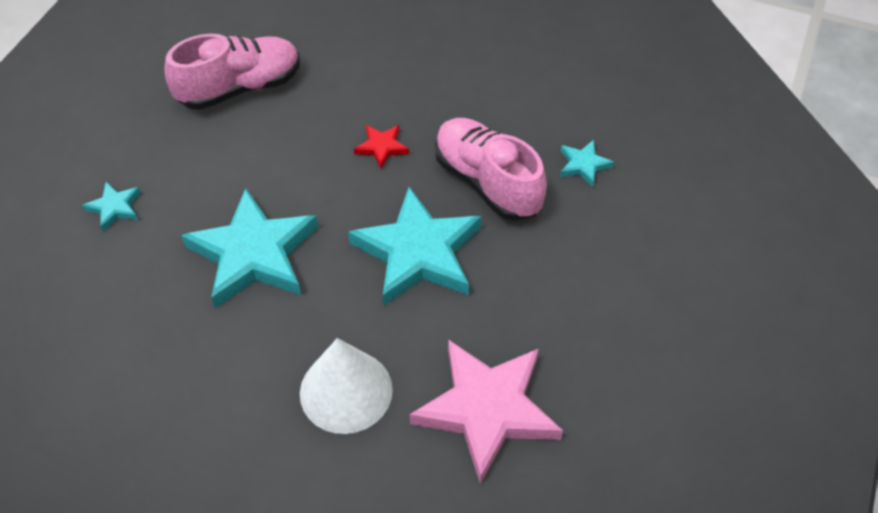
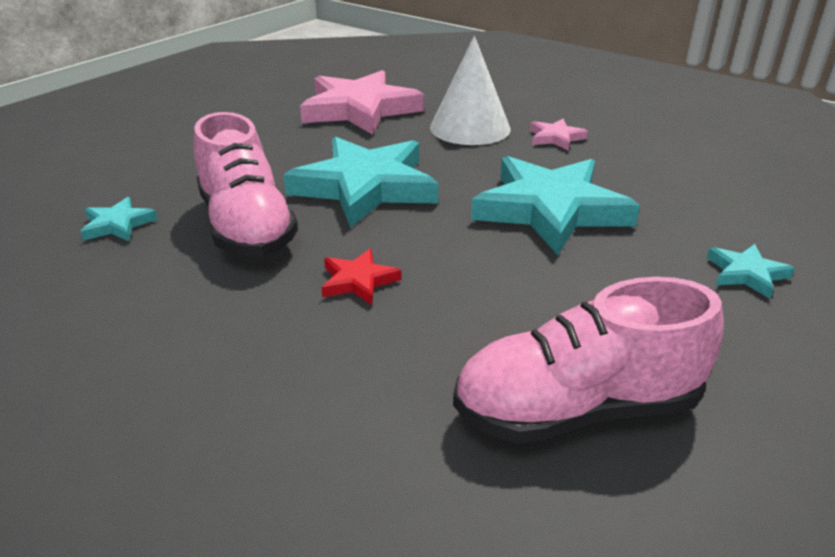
camera: 165 degrees left, 20 degrees down
(248, 388) = (556, 138): none -> pink star

